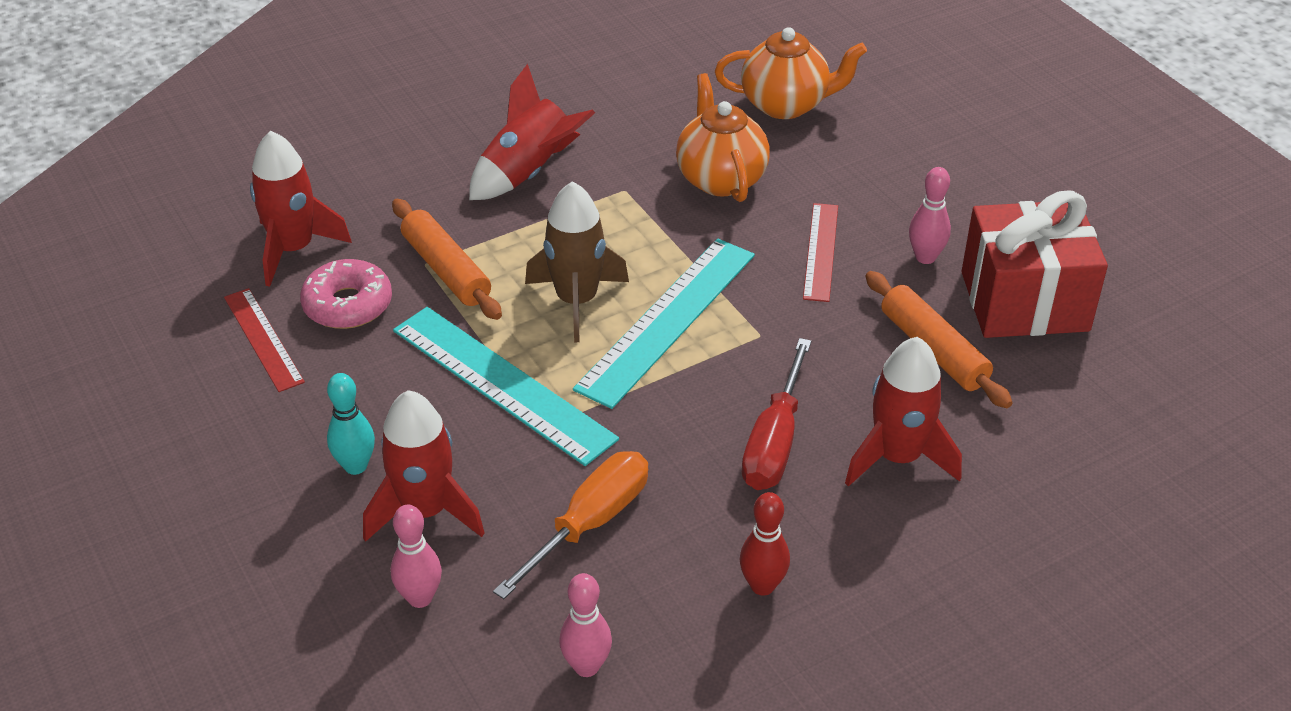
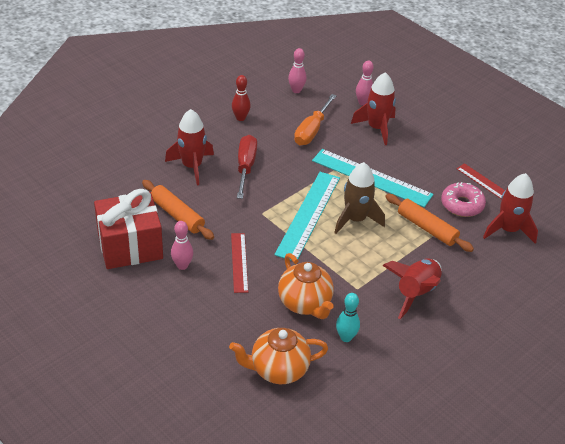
camera: 165 degrees right, 0 degrees up
(355, 466) = (413, 140): turquoise bowling pin -> turquoise bowling pin (346, 337)

